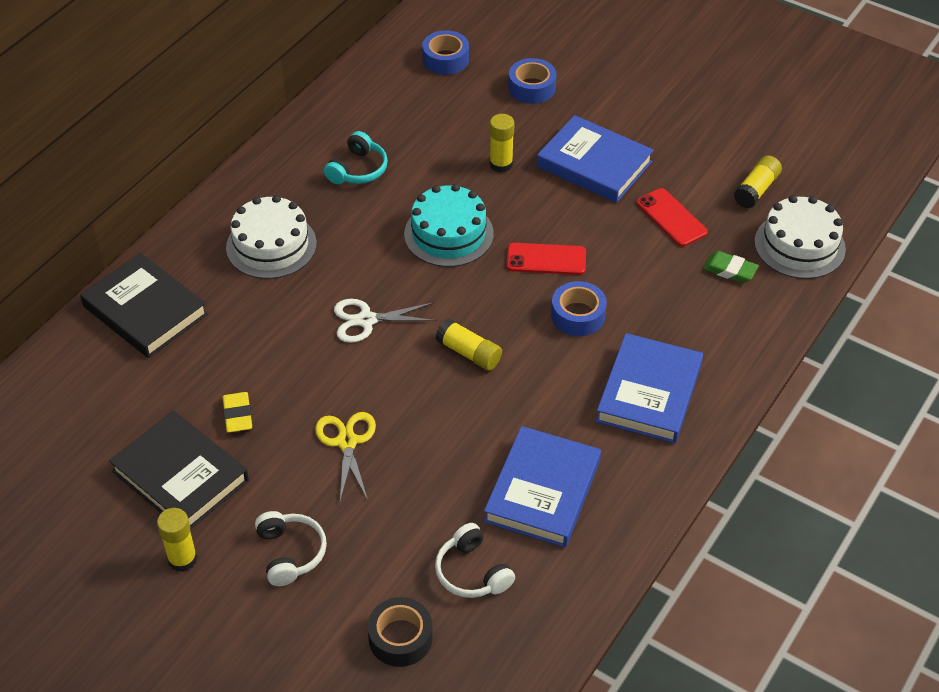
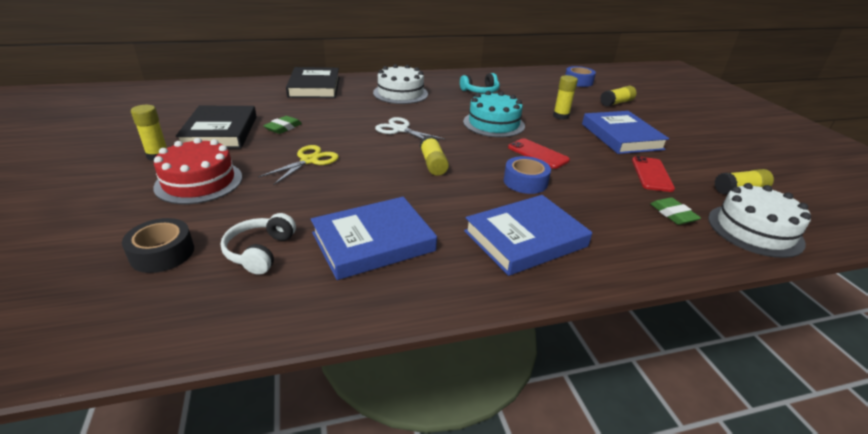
camera: 40 degrees right, 15 degrees down
(238, 415) = (283, 128): yellow eraser -> green eraser
(290, 553) = (199, 182): white headphones -> red cake
(532, 88) = (616, 103): blue tape -> yellow glue stick

